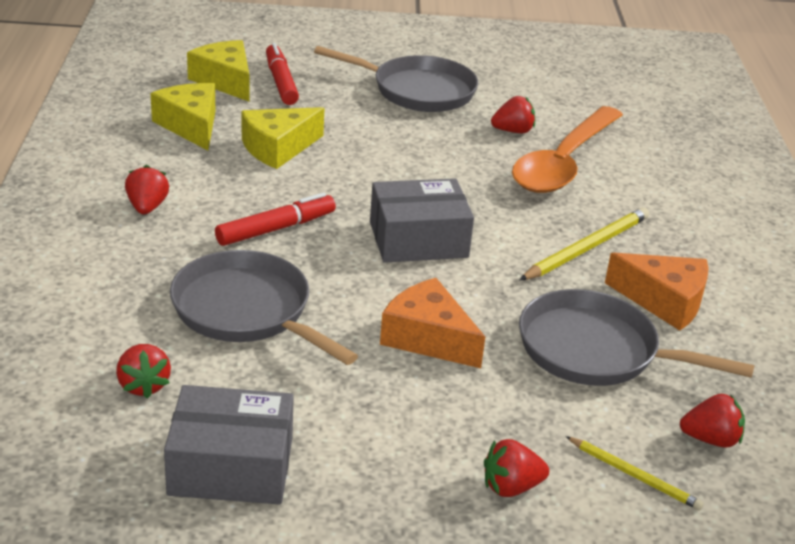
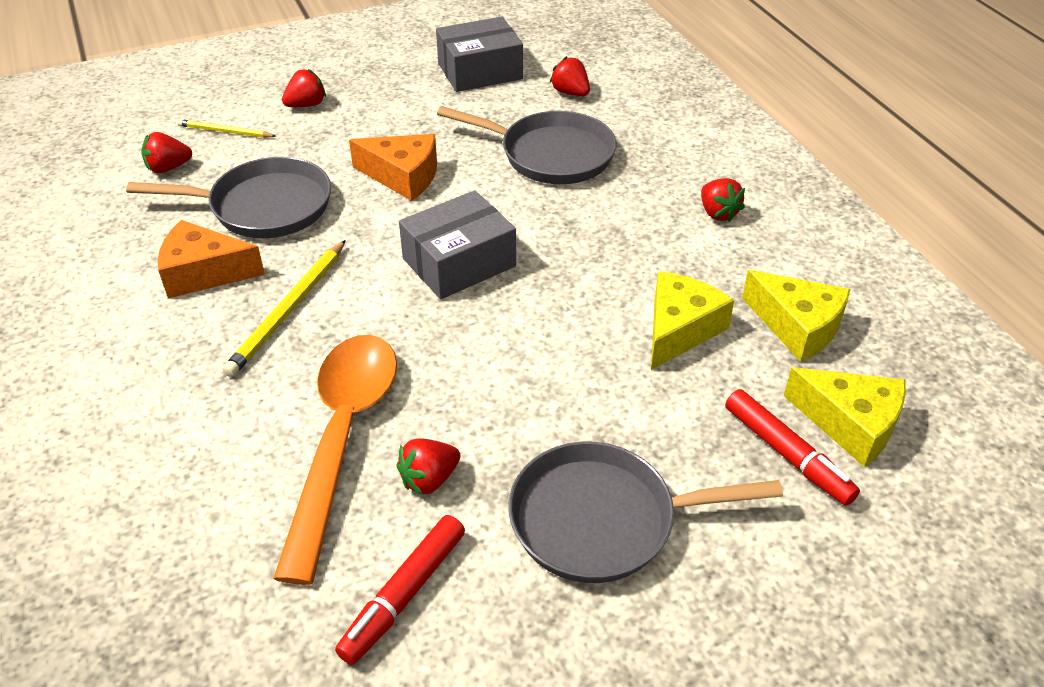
camera: 160 degrees right, 10 degrees up
(276, 229) = (592, 230): red marker -> red marker (404, 594)

